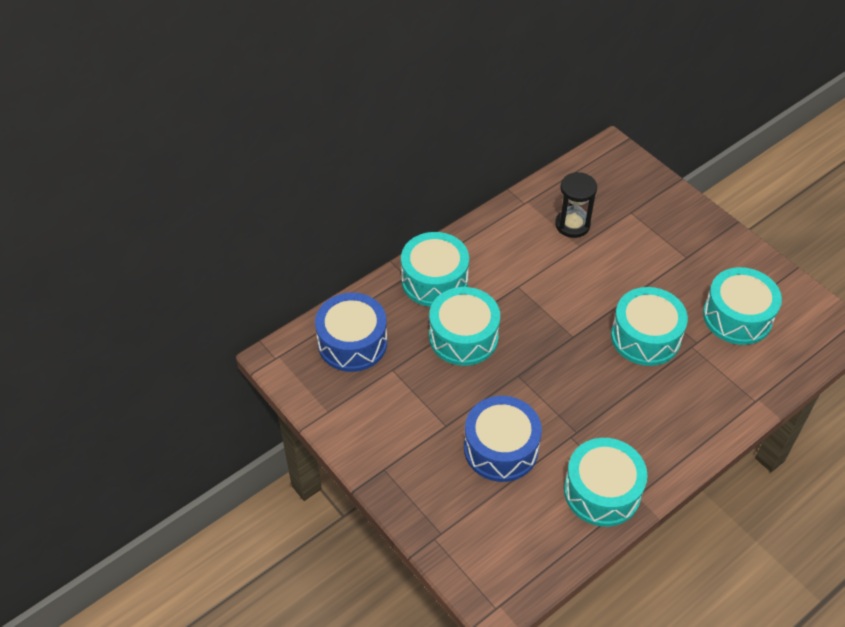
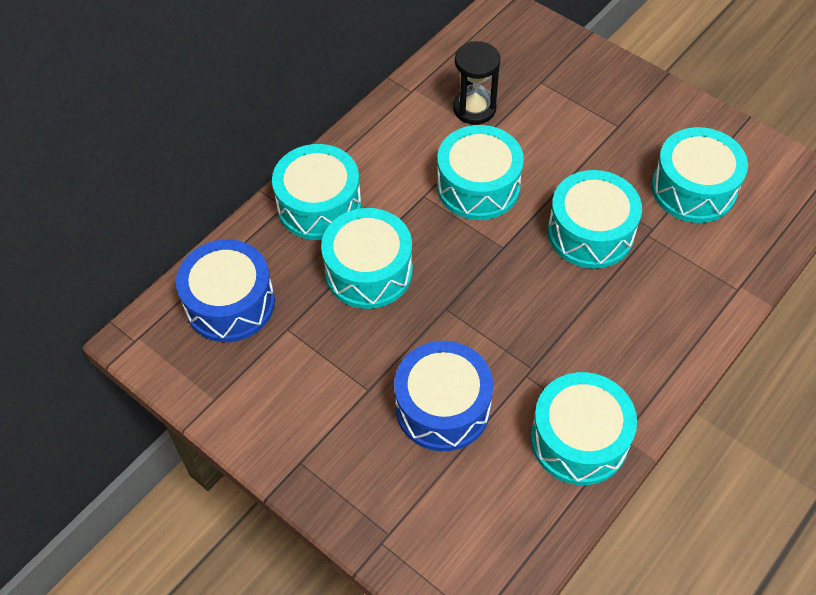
camera: 10 degrees left, 5 degrees up
(563, 286) = (478, 186): none -> turquoise drum

